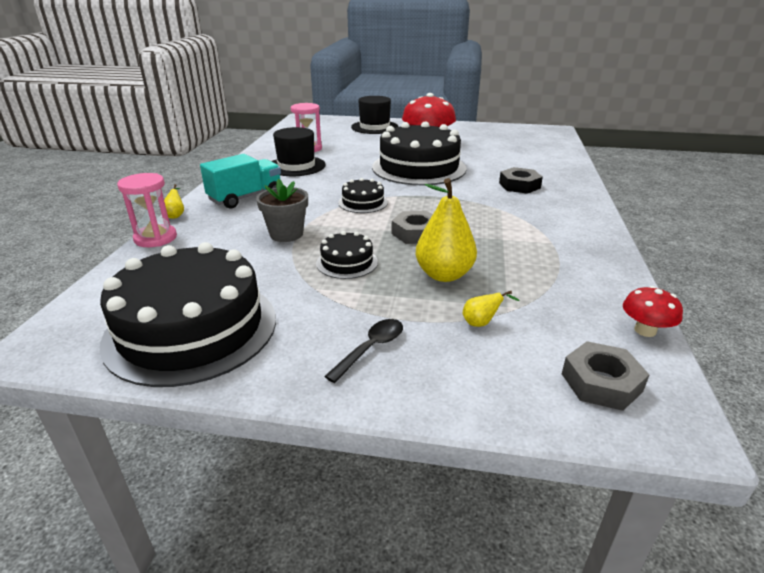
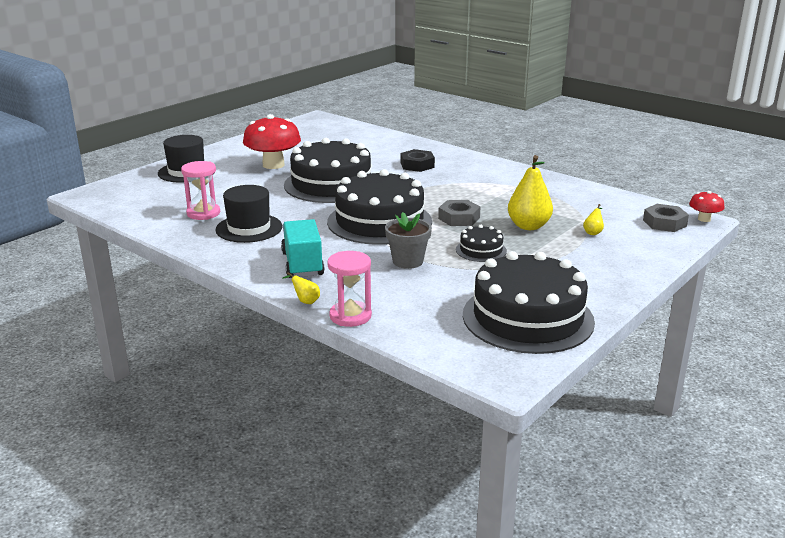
camera: 60 degrees left, 5 degrees down
(363, 202) = (379, 221): black cake -> black cake, size x2.22
(371, 348) = (596, 267): black spoon -> none
(645, 330) = (630, 199): red mushroom -> red mushroom (704, 219)

